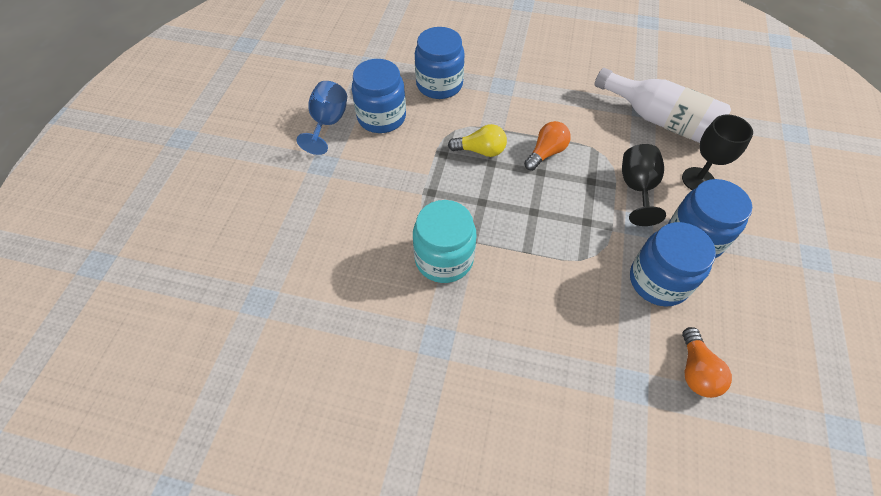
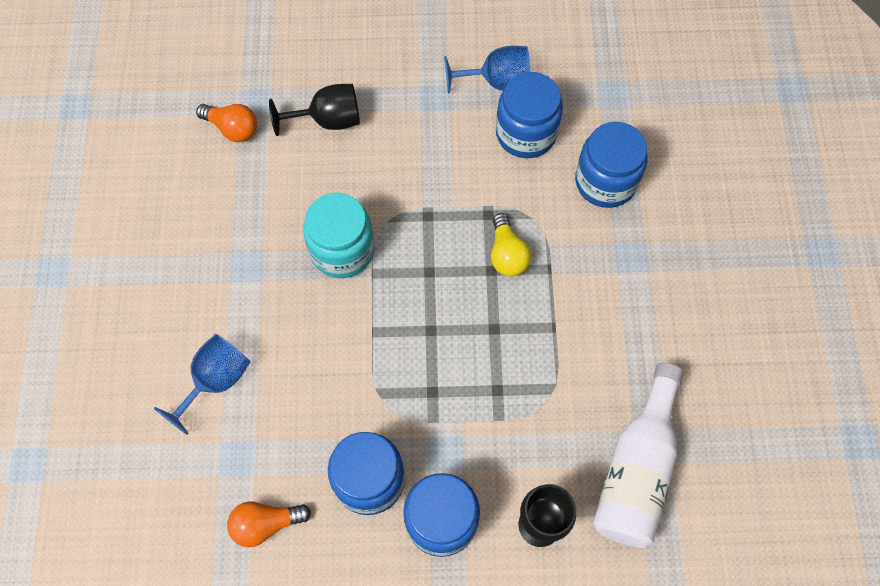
camera: 75 degrees right, 10 degrees up
(546, 153) = (527, 330): orange light bulb -> orange light bulb (232, 128)
(551, 391) = (215, 381): none -> blue goblet
(637, 188) = (501, 447): black goblet -> black goblet (328, 120)

